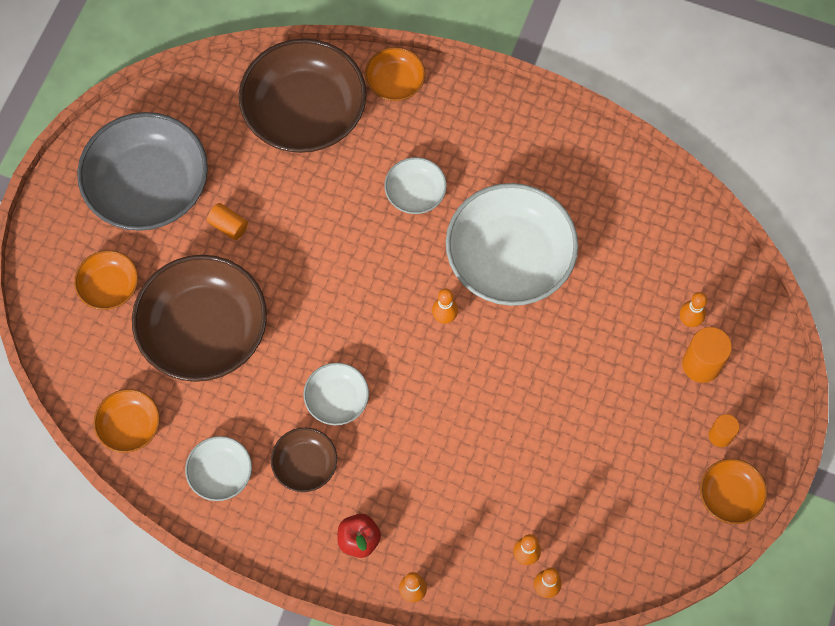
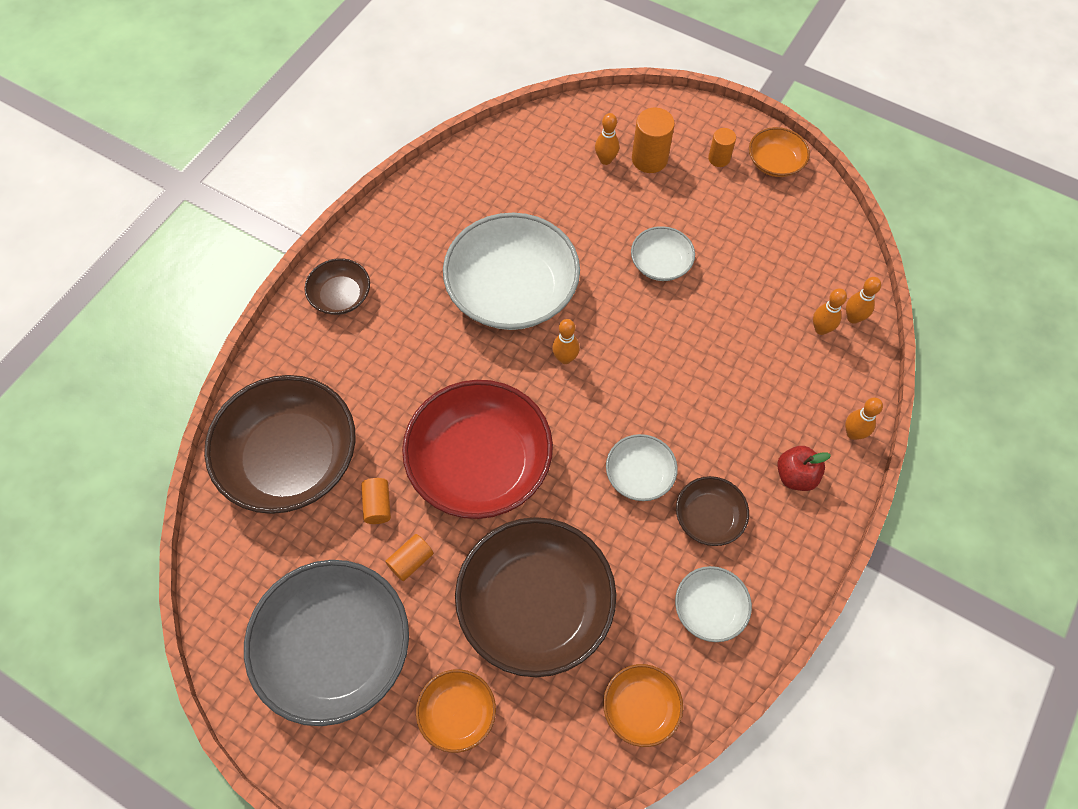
camera: 80 degrees left, 5 degrees down
(273, 189) = (377, 505): none -> orange cylinder
(325, 263) = (480, 463): none -> red bowl
(395, 82) = (282, 362): orange bowl -> none
(415, 193) = (419, 363): white bowl -> white bowl (660, 263)
(472, 112) = (341, 296): none -> brown bowl

